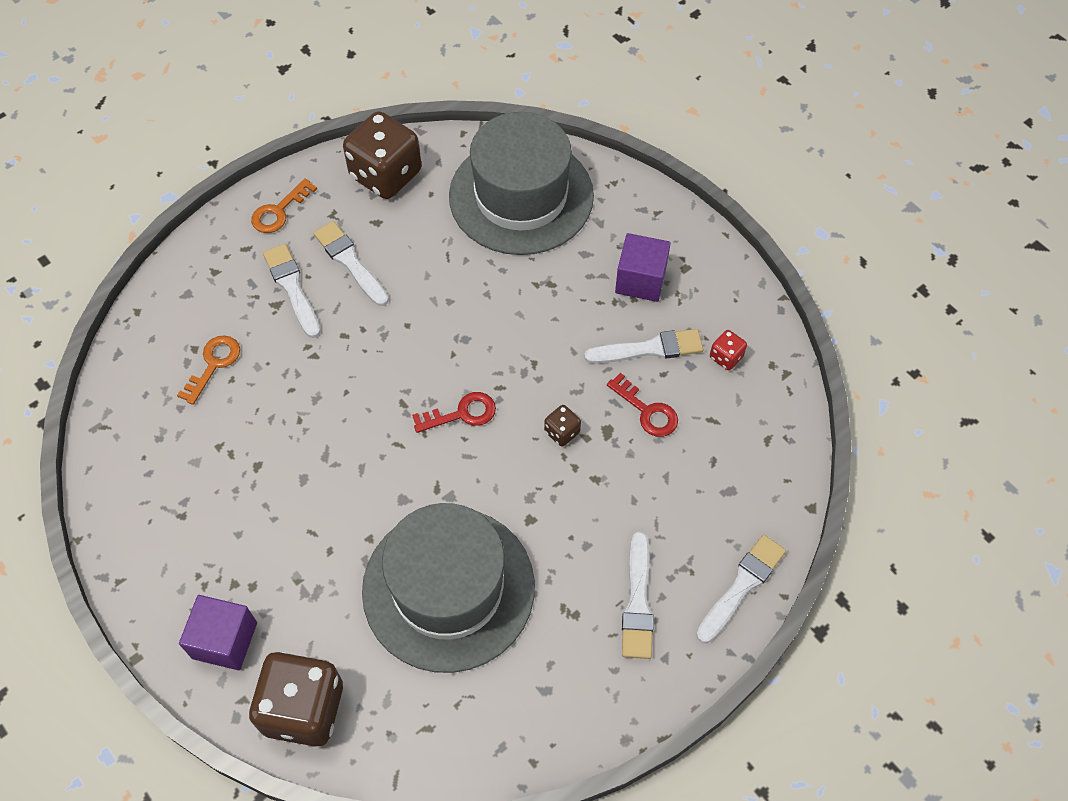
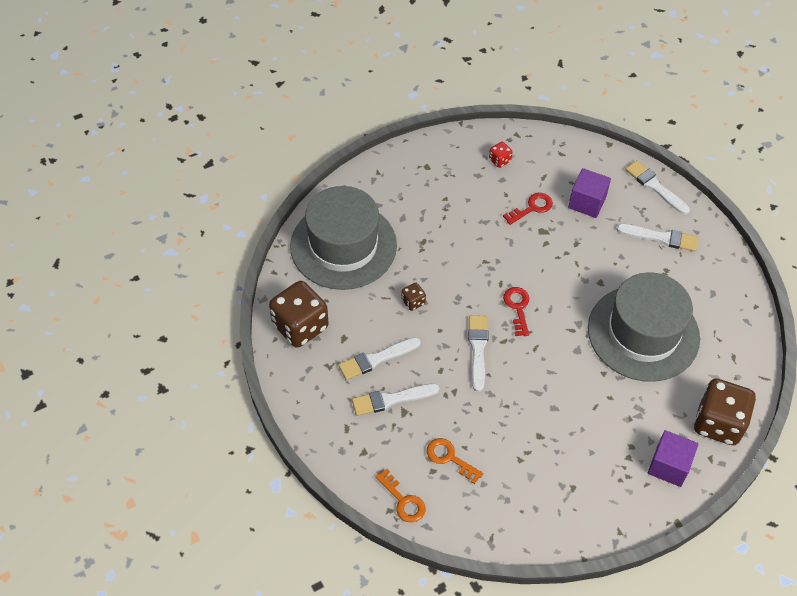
camera: 80 degrees left, 5 degrees down
(279, 211) = (316, 402): orange key -> orange key (403, 501)
(562, 432) = (540, 255): brown dice -> brown dice (413, 302)
(640, 280) = (431, 192): purple cube -> purple cube (587, 202)
(649, 349) = (486, 197): white brush -> white brush (478, 349)

